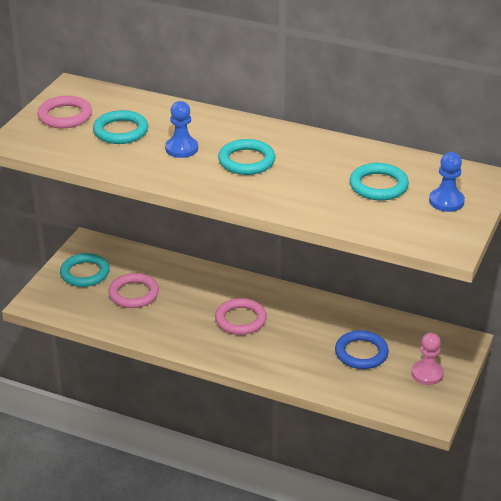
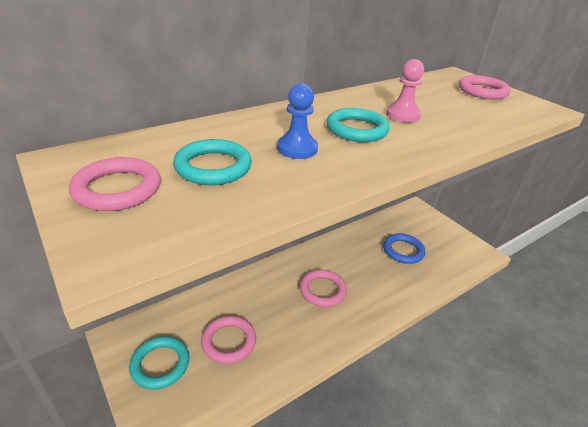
camera: 60 degrees left, 0 degrees up
(378, 186) = (444, 101): turquoise ring -> none
(427, 374) = (440, 235): pink pawn -> pink pawn (402, 115)
(446, 201) = (482, 91): blue pawn -> pink ring

